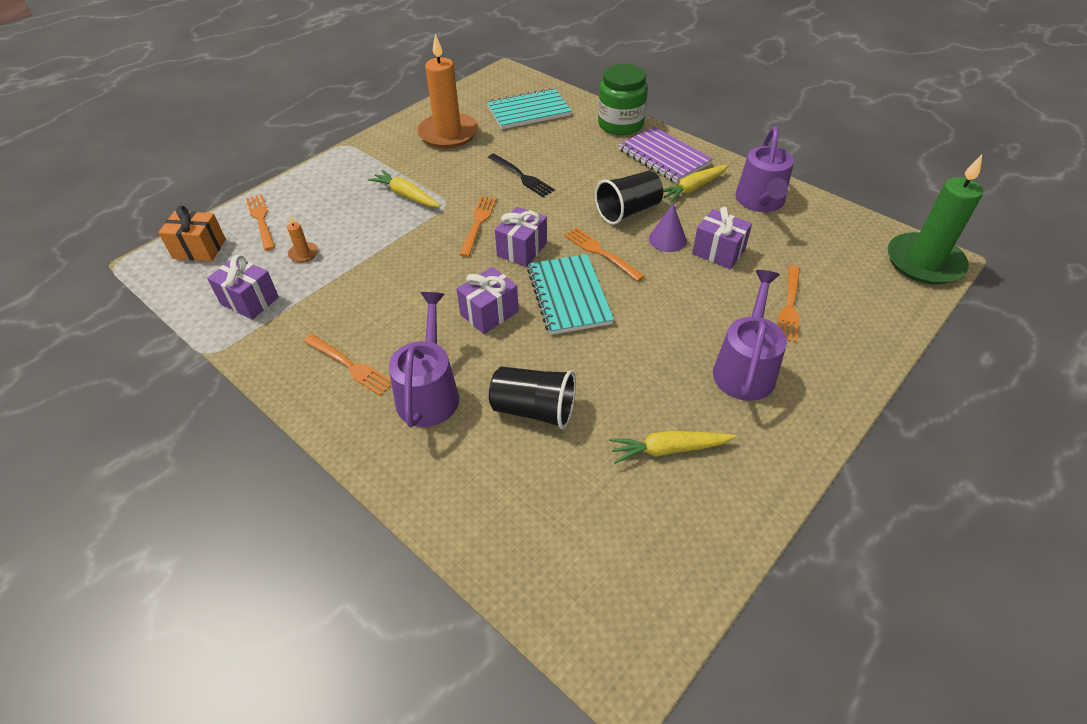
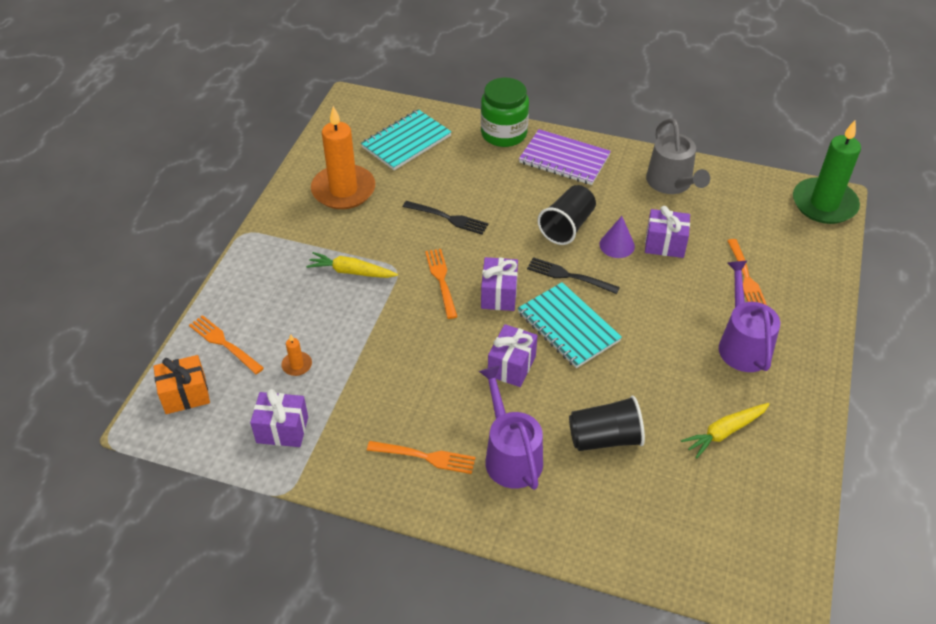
camera: 25 degrees left, 0 degrees up
(601, 253) = (569, 276): orange fork -> black fork
(693, 188) = (608, 186): yellow carrot -> none
(760, 202) = (671, 183): purple watering can -> grey watering can

